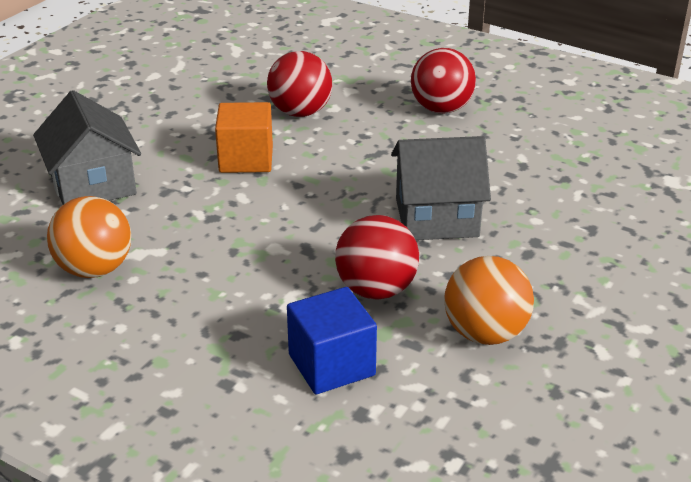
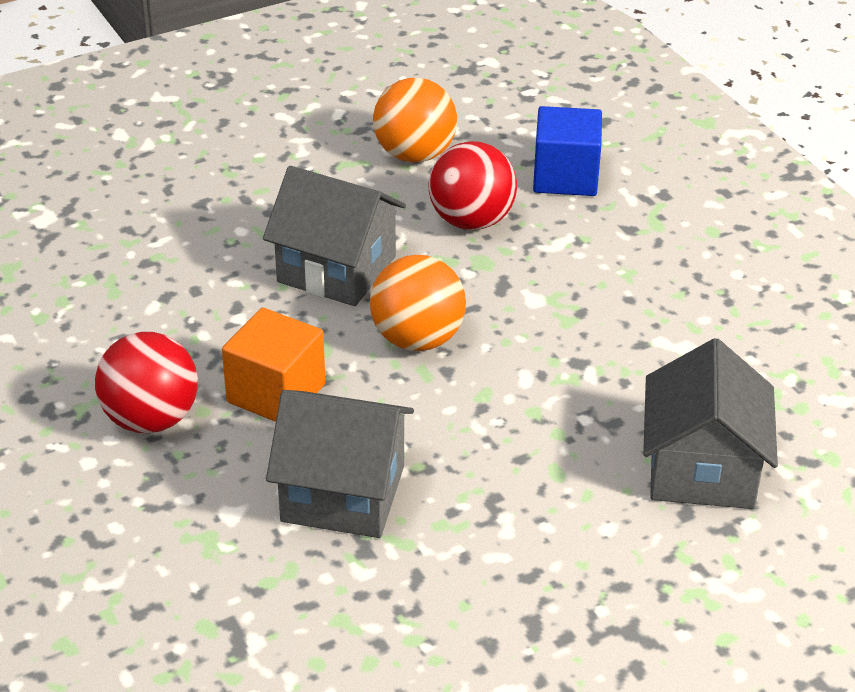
camera: 150 degrees left, 5 degrees up
(95, 269) = (741, 343): orange ball -> orange ball (417, 339)
(246, 159) = (481, 434): orange cube -> orange cube (276, 393)
(300, 112) = (343, 493): red ball -> grey house

